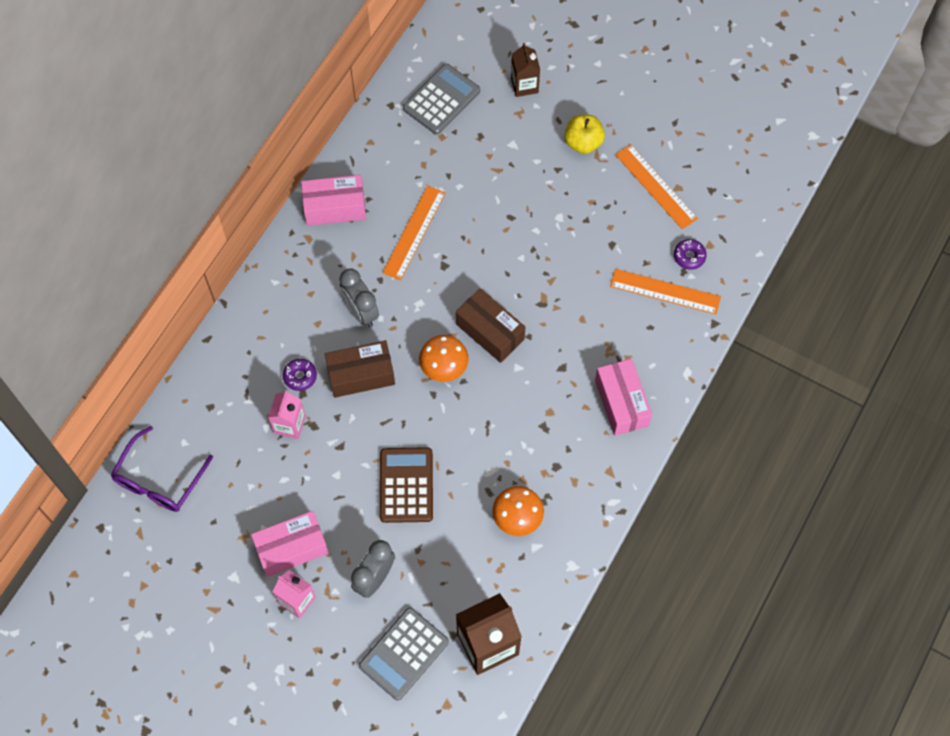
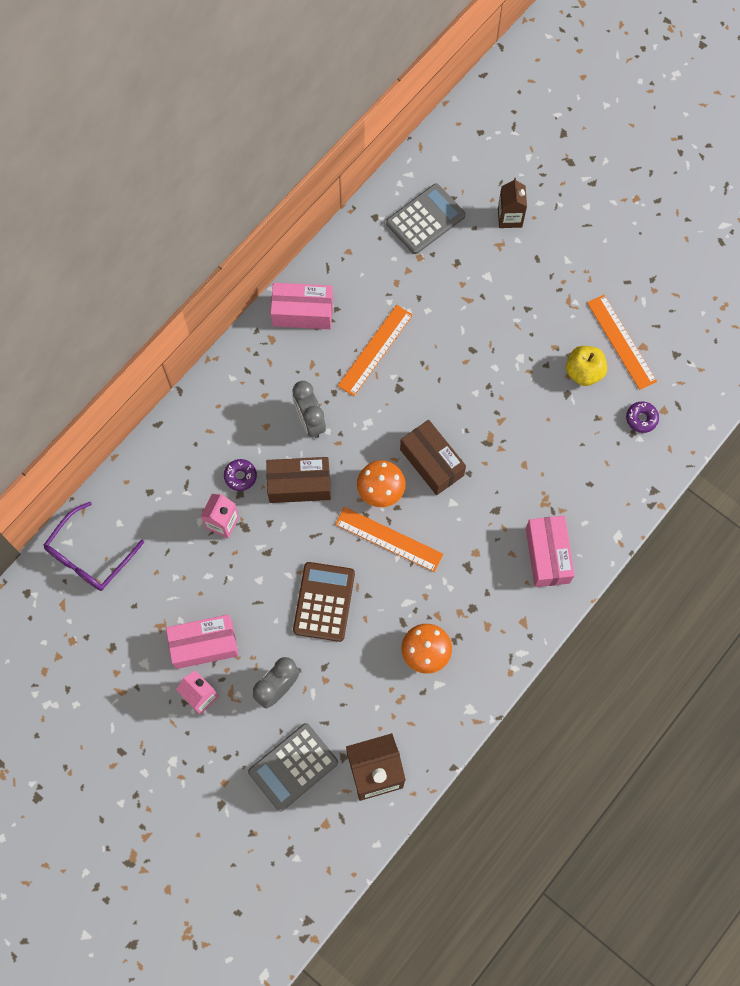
camera: 10 degrees right, 5 degrees up
(583, 142) = (557, 285): yellow apple -> yellow apple (583, 372)
(665, 291) = (611, 450): orange ruler -> orange ruler (389, 539)

